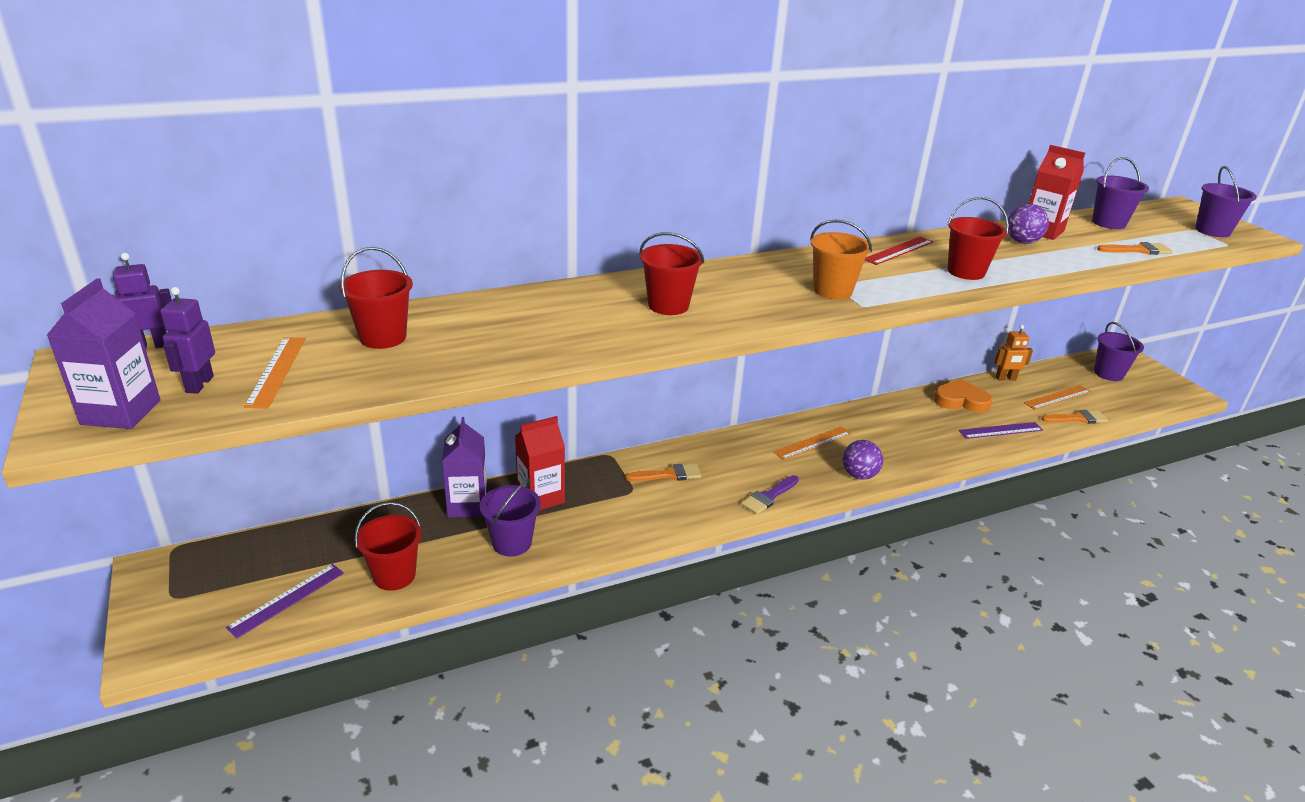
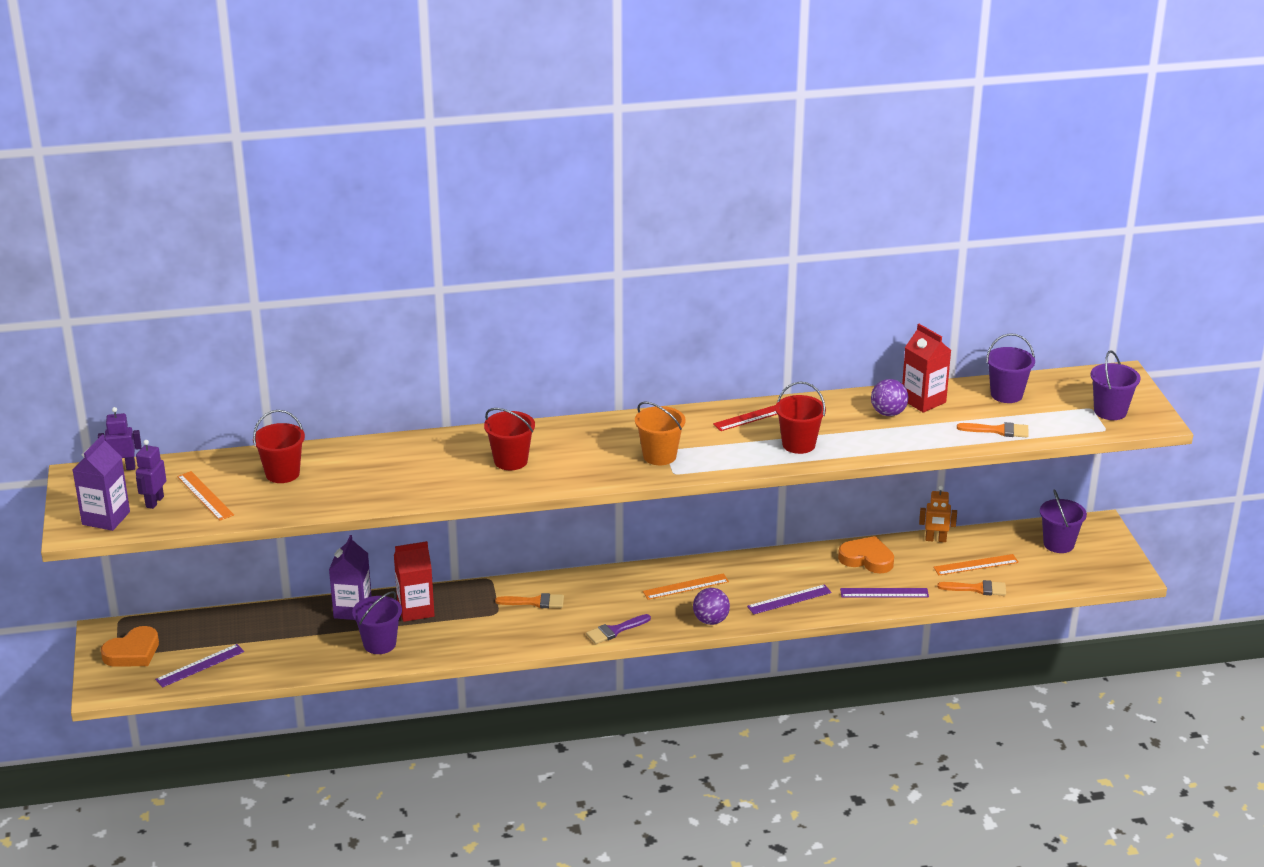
camera: 15 degrees right, 0 degrees up
(192, 592) = (133, 652): none -> orange heart
(276, 371) = (205, 496): orange ruler -> orange ruler turned 45 degrees counterclockwise
(394, 575) = (282, 658): red bucket -> none
(919, 445) = (789, 599): none -> purple ruler

